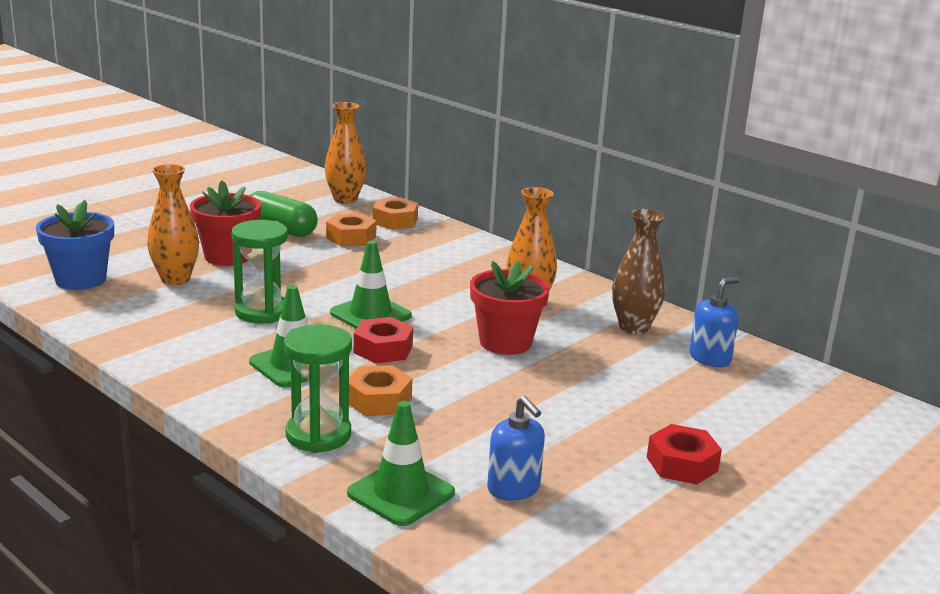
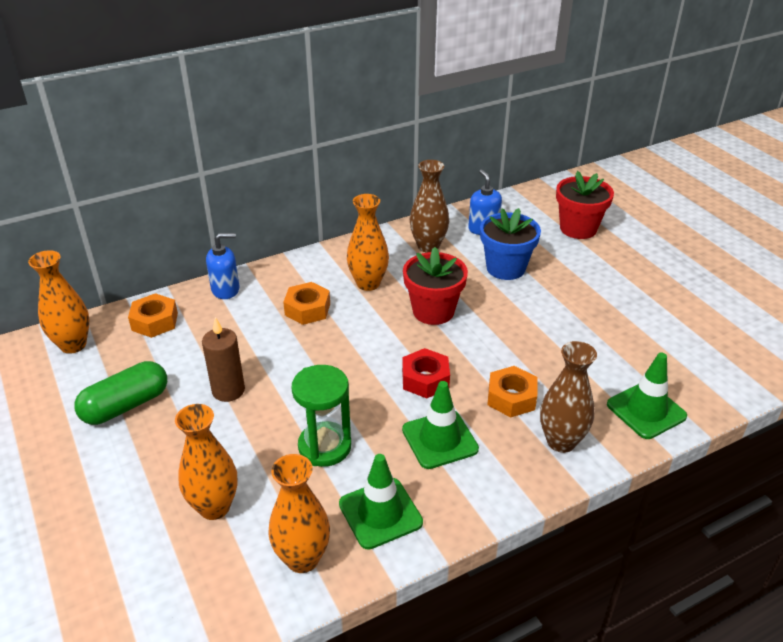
camera: 70 degrees left, 15 degrees up
(80, 279) = (173, 598): blue flower pot -> blue flower pot (505, 268)
(125, 320) = (302, 558): none -> orange vase
(227, 256) = (175, 457): red flower pot -> red flower pot (578, 228)
(318, 263) = (228, 390): none -> brown candle
(318, 435) = (561, 441): green hourglass -> brown vase
(351, 237) = (178, 358): orange nut -> orange nut (307, 309)
(370, 314) = (357, 375): green traffic cone -> green traffic cone (380, 513)
(514, 488) = (641, 355): blue soap dispenser -> blue soap dispenser (226, 289)
(682, 464) = (616, 279): red nut -> none

